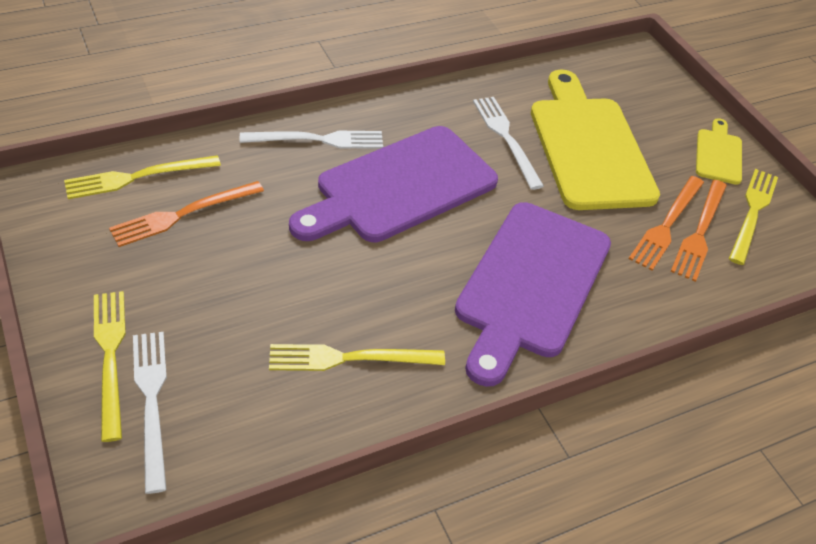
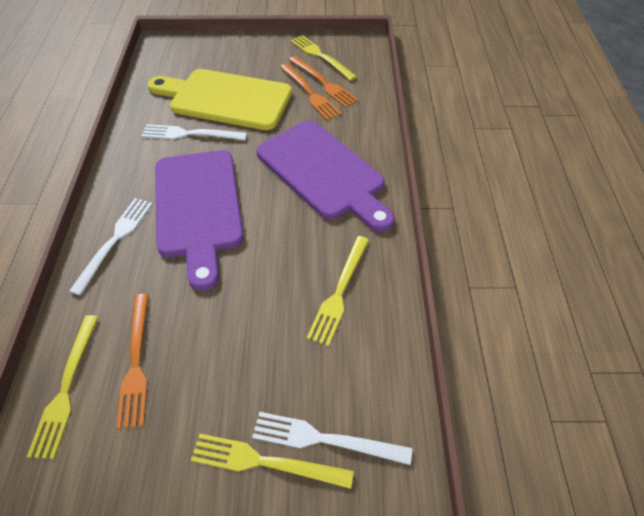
camera: 60 degrees left, 5 degrees up
(718, 154) = (269, 49): yellow cutting board -> none

